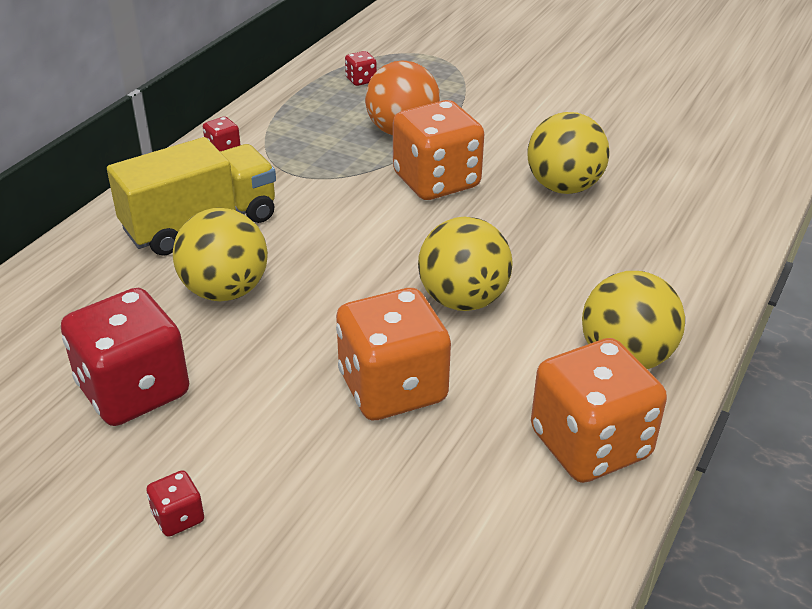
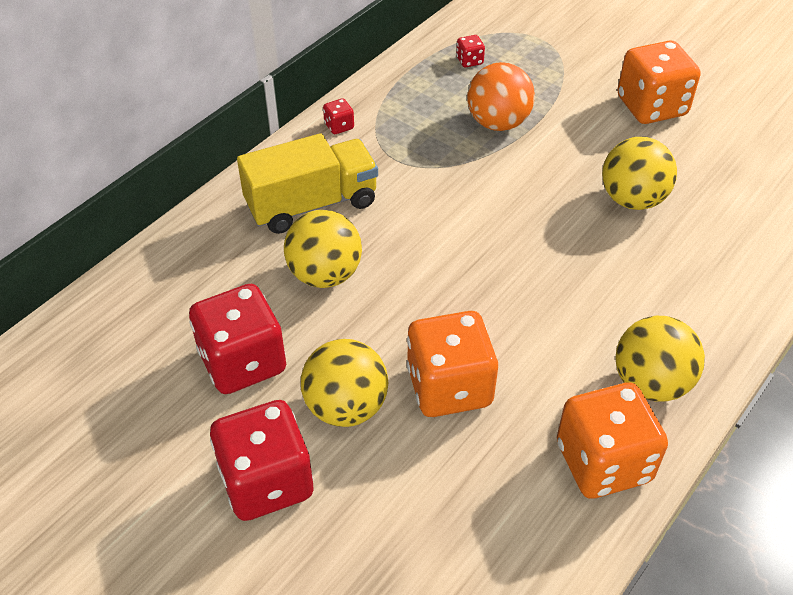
camera: 10 degrees right, 10 degrees up
(178, 517) = (266, 481): red dice -> red dice, size x2.39
(436, 181) = (519, 181): orange dice -> orange dice (651, 106)
(463, 300) = (522, 308): yellow ball -> yellow ball (346, 407)

